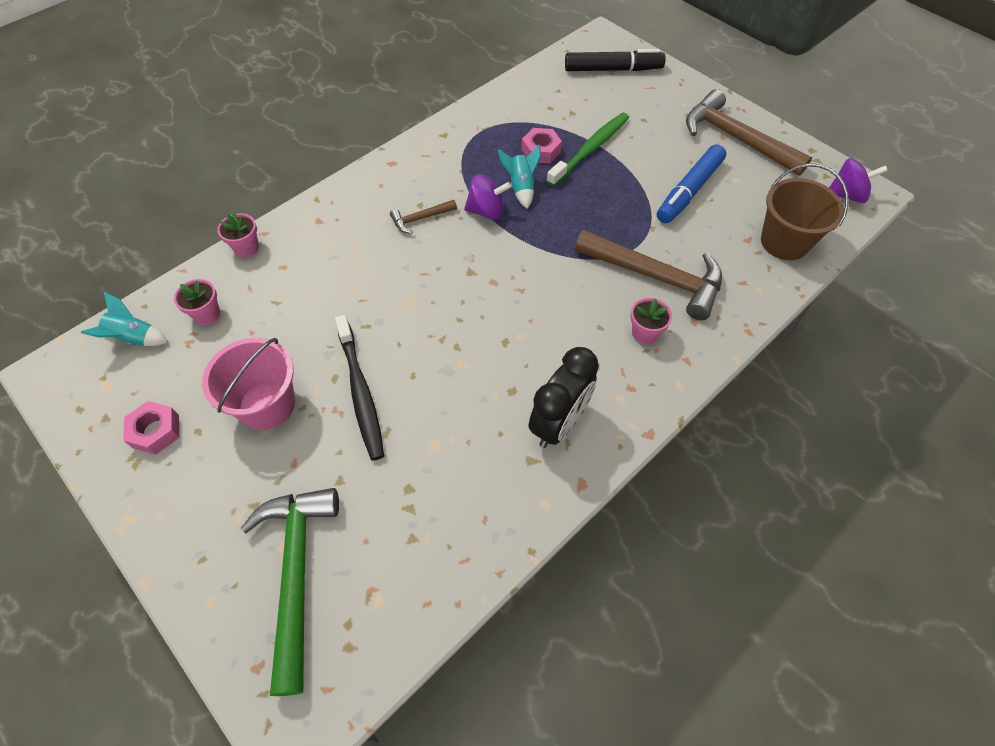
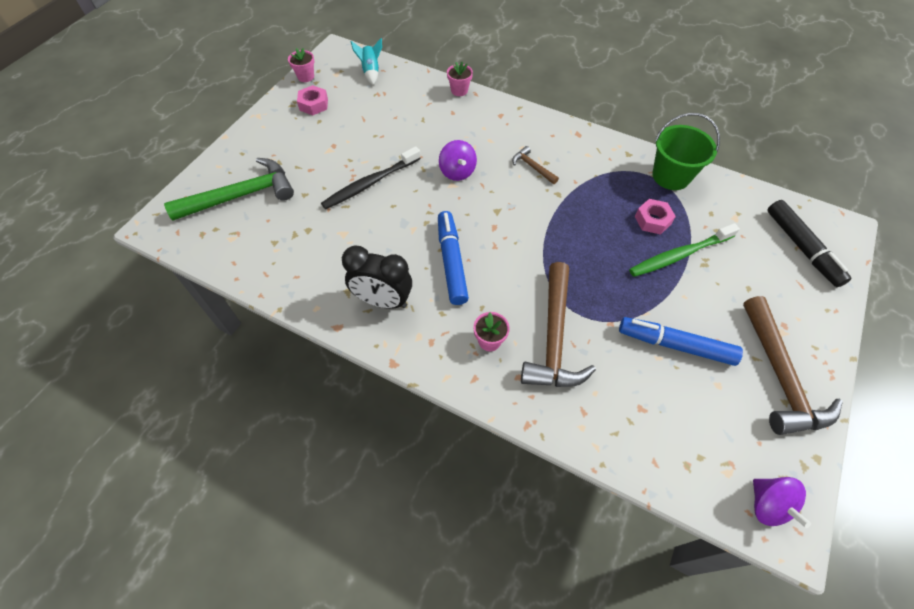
camera: 70 degrees right, 0 degrees up
(207, 314) = (400, 93): pink flower pot -> pink flower pot (305, 76)
(267, 405) = (346, 143): pink bucket -> none
(486, 211) = (562, 203): purple spinning top -> purple spinning top (457, 172)
(490, 116) = (671, 176): none -> green bucket
(521, 188) = (601, 218): turquoise rocket -> none
(527, 337) = (451, 262): none -> blue marker
(590, 149) = (679, 255): green toothbrush -> green toothbrush turned 135 degrees clockwise
(736, 139) = (780, 376): brown hammer -> brown hammer turned 150 degrees clockwise
(784, 242) = (657, 444): brown bucket -> none

